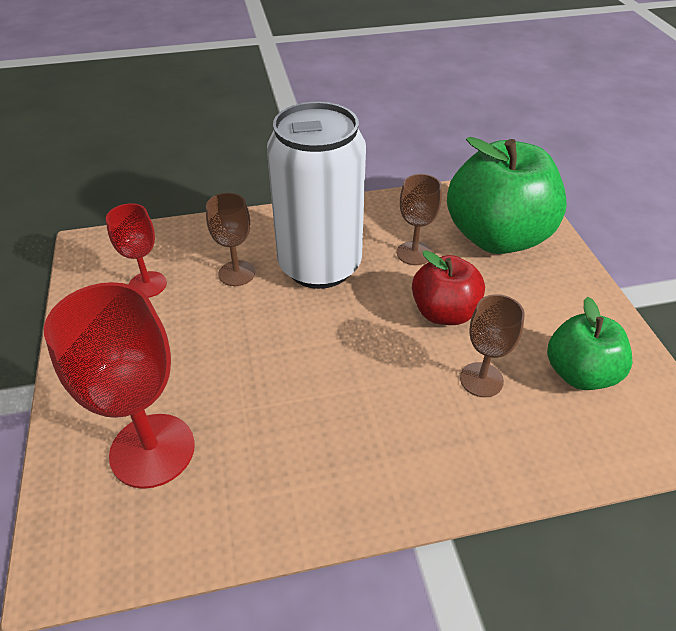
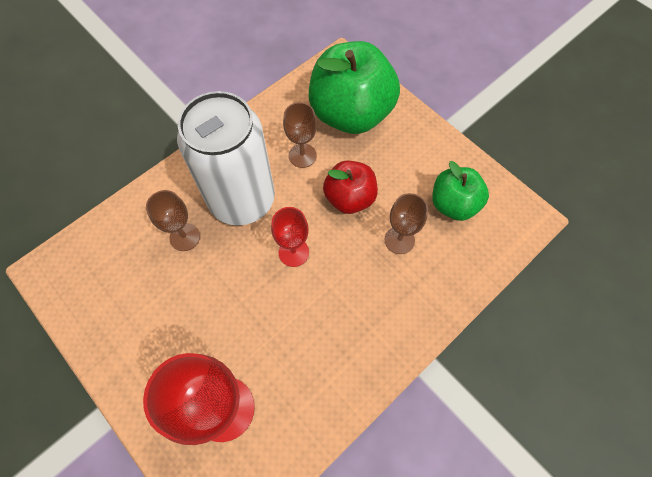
camera: 30 degrees left, 20 degrees up
(147, 285) = (122, 282): red goblet -> red goblet (293, 252)

